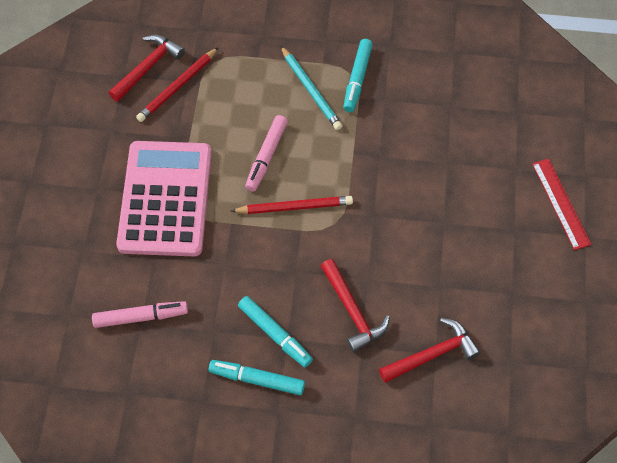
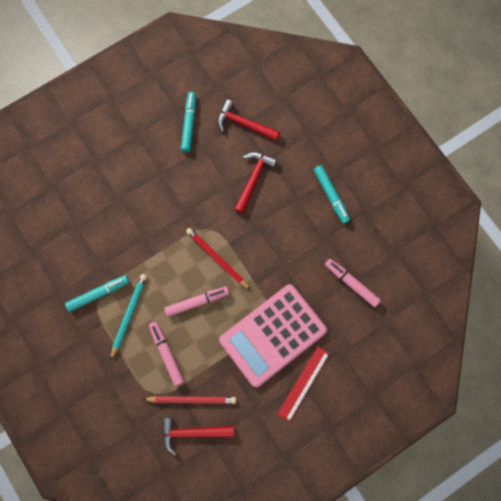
camera: 130 degrees left, 15 degrees up
(241, 96) = (166, 353): none -> pink marker
(275, 334) = (299, 207): turquoise marker -> turquoise marker (189, 124)
(561, 203) = (99, 123): red ruler -> red ruler (303, 383)

